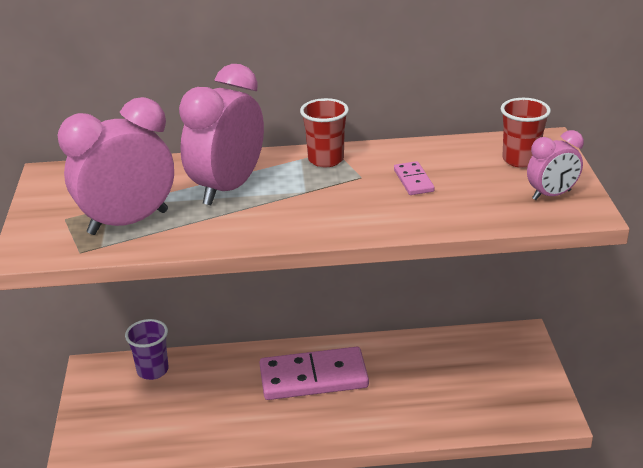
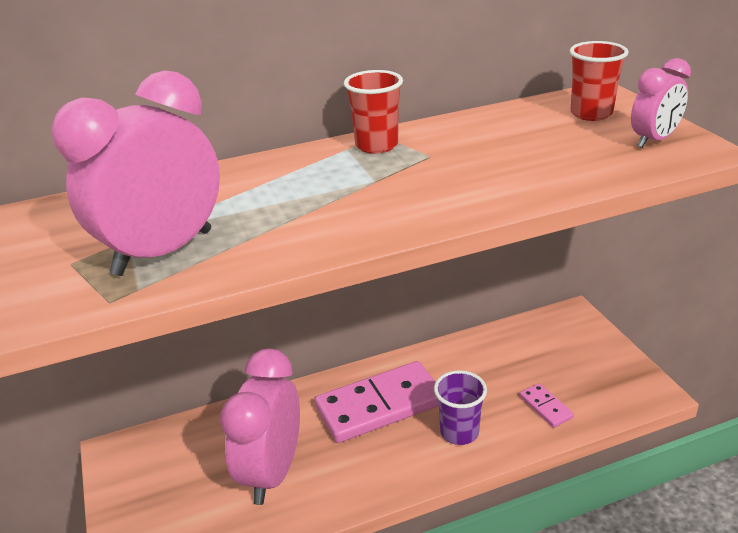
camera: 15 degrees left, 0 degrees up
(152, 370) = (190, 438): purple cup -> purple cup (459, 432)
(228, 188) = (276, 193): pink clock -> pink clock (272, 473)
(413, 180) = (492, 150): pink domino -> pink domino (545, 407)

